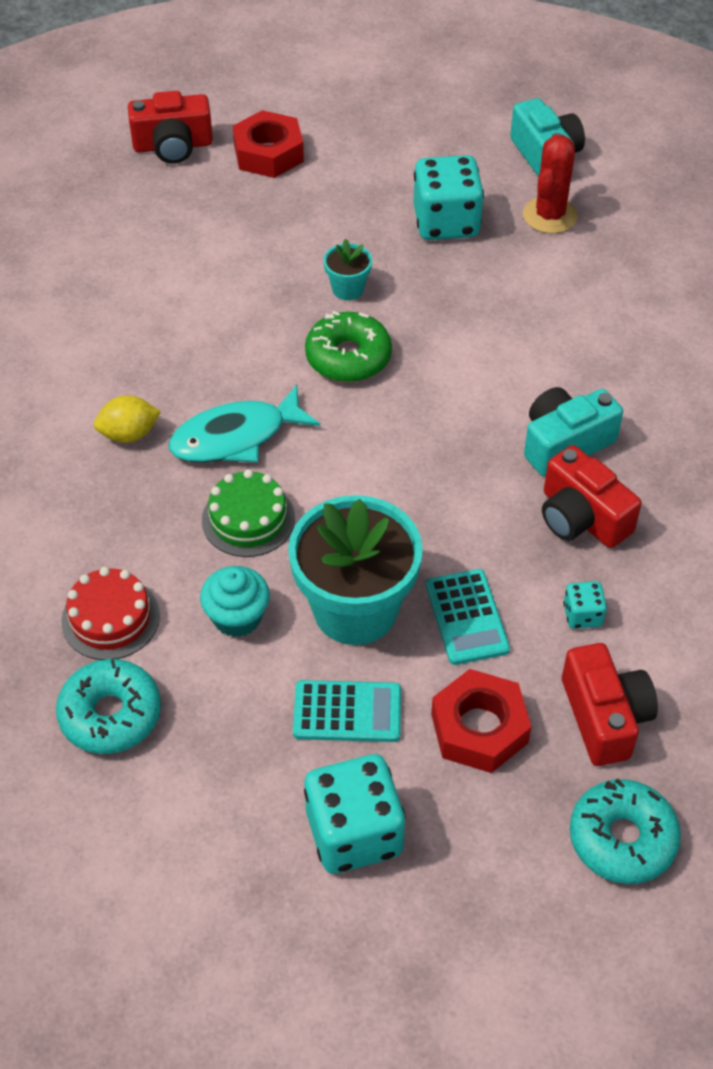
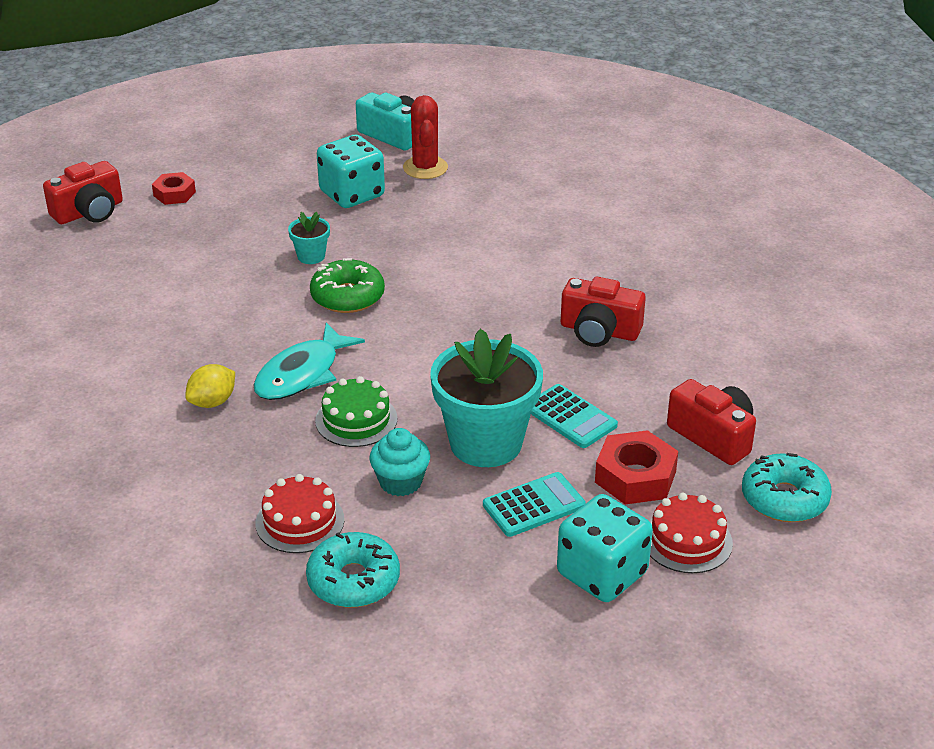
camera: 30 degrees left, 15 degrees down
(268, 153) = (174, 194): red nut -> red nut, size x0.63
(474, 838) = (687, 540): none -> red cake
(565, 443) = (551, 293): turquoise camera -> none
(582, 615) = (648, 385): turquoise dice -> none

